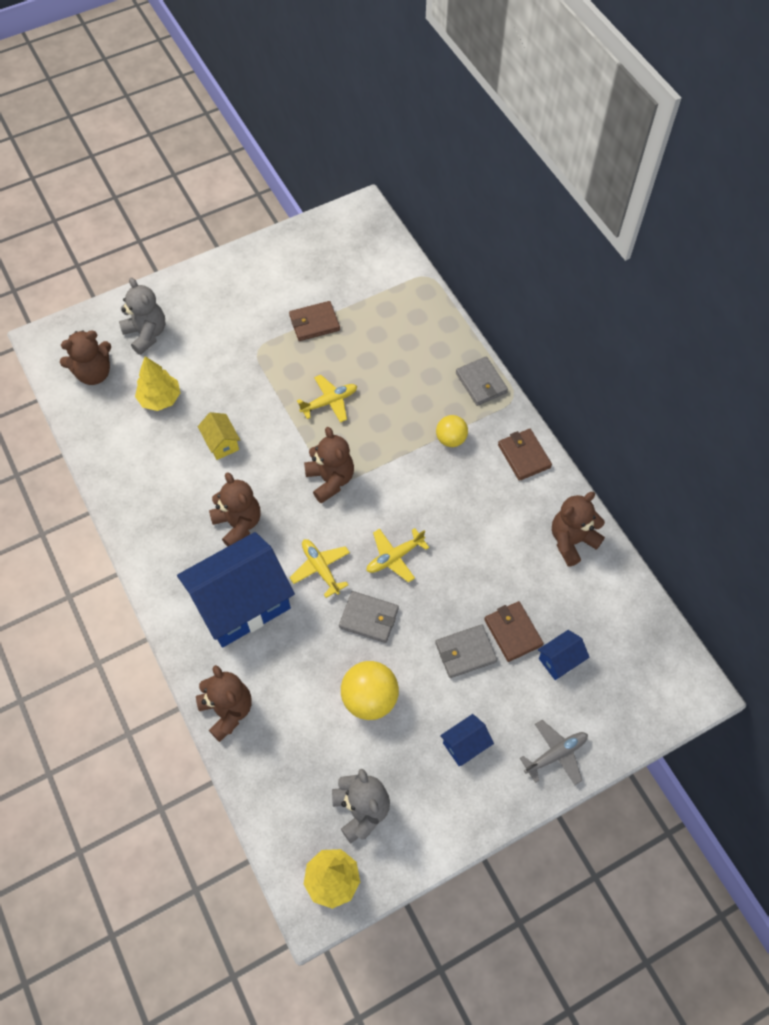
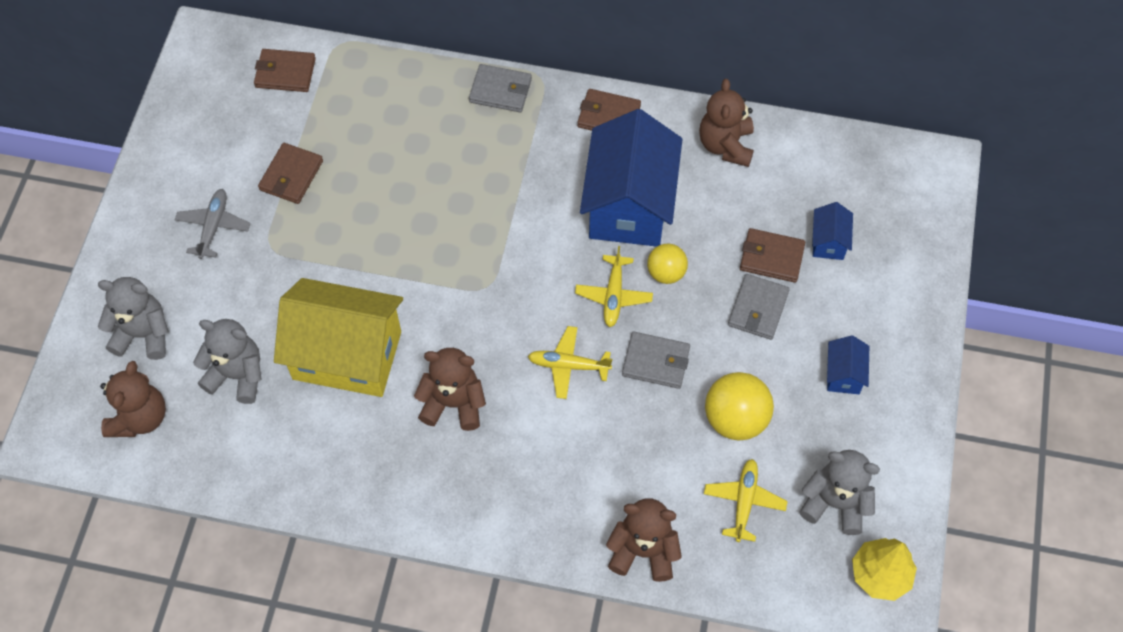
camera: 50 degrees left, 0 degrees up
(160, 398) = (237, 375): yellow tree -> grey teddy bear
(221, 443) = (347, 355): yellow house -> yellow house, size x2.33
(242, 603) = (542, 460): blue house -> blue house (629, 205)
(329, 402) = (395, 228): yellow plane -> yellow plane (744, 501)
(330, 480) = (482, 289): brown teddy bear -> none
(369, 618) = (655, 362): grey wallet -> grey wallet turned 45 degrees clockwise
(380, 266) = (285, 73): none -> brown wallet
(451, 439) = (535, 159): yellow ball -> yellow ball (666, 273)
(556, 754) = (909, 310): grey plane -> grey plane (213, 226)

